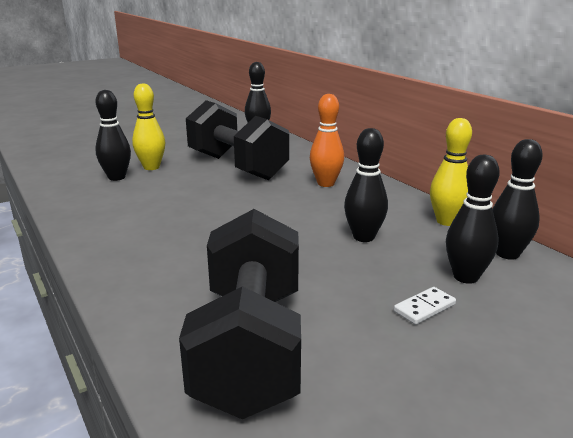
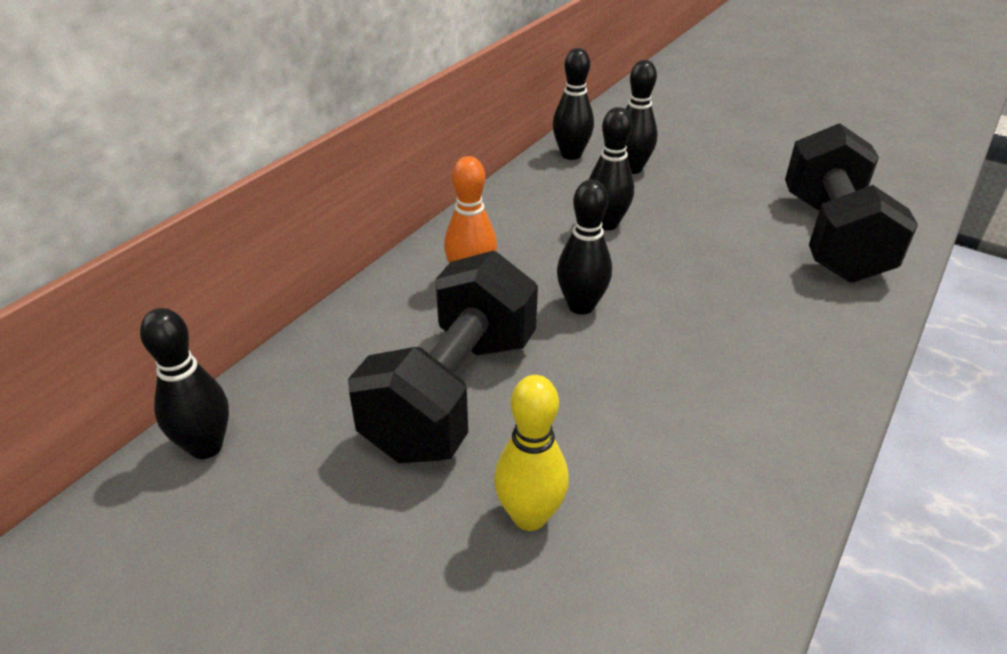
camera: 115 degrees left, 15 degrees up
(117, 177) = (616, 540): black bowling pin -> black bowling pin (581, 306)
(250, 347) = (832, 238): black dumbbell -> black dumbbell turned 60 degrees counterclockwise
(424, 308) = (697, 180): white domino -> none
(446, 221) = (526, 186): yellow bowling pin -> none

